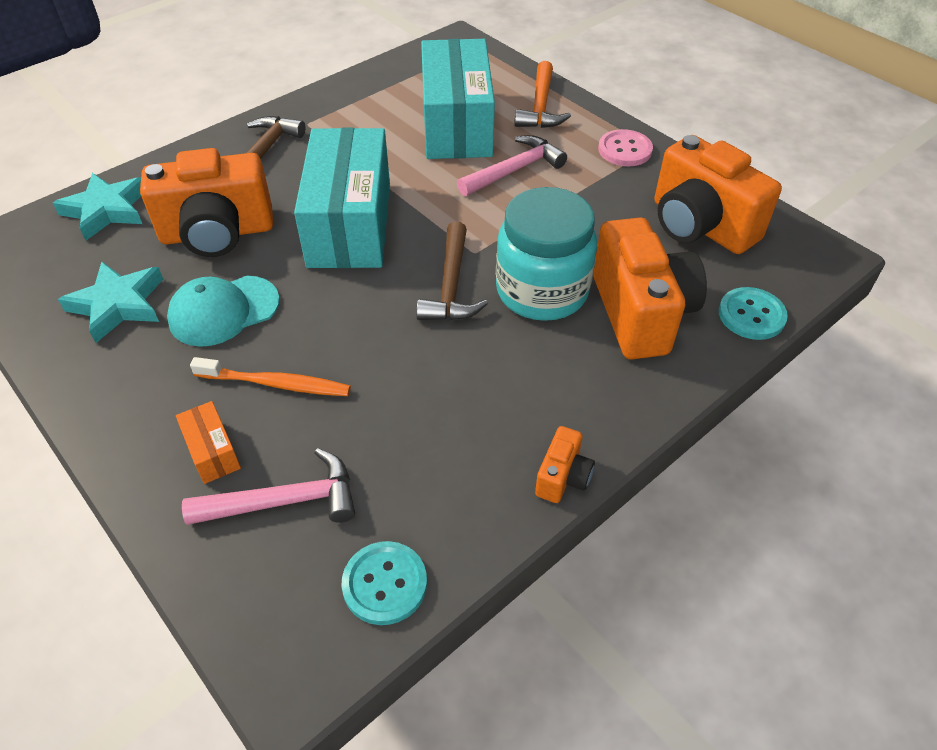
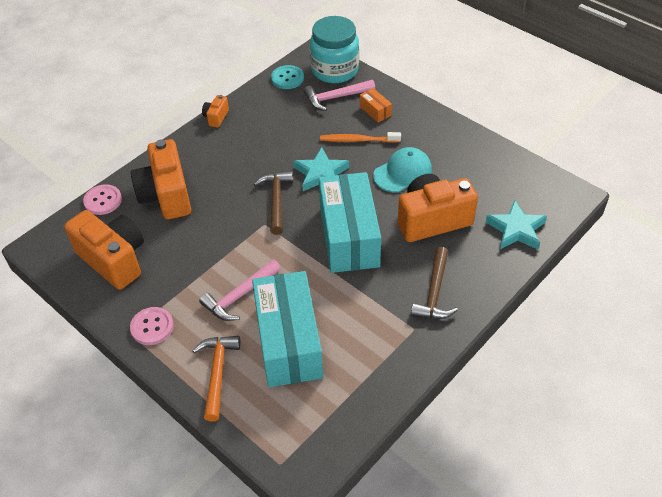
camera: 175 degrees right, 0 degrees up
(118, 305) = (464, 170): turquoise star -> turquoise star (321, 174)
(542, 291) = (222, 202): turquoise jar -> turquoise jar (335, 70)
(751, 315) = (103, 201): turquoise button -> pink button

